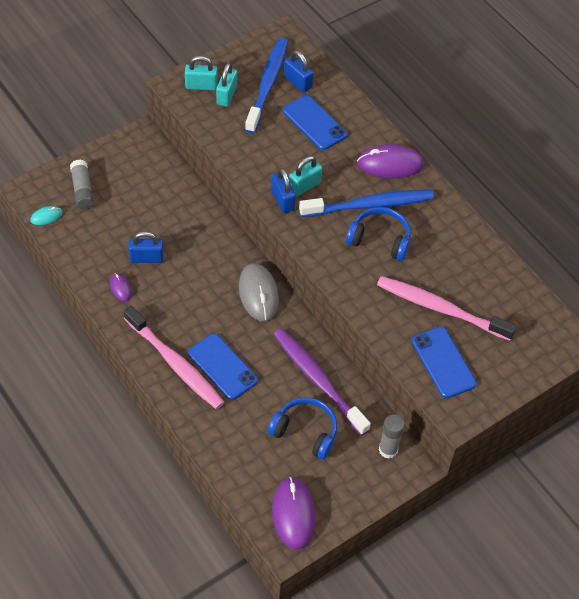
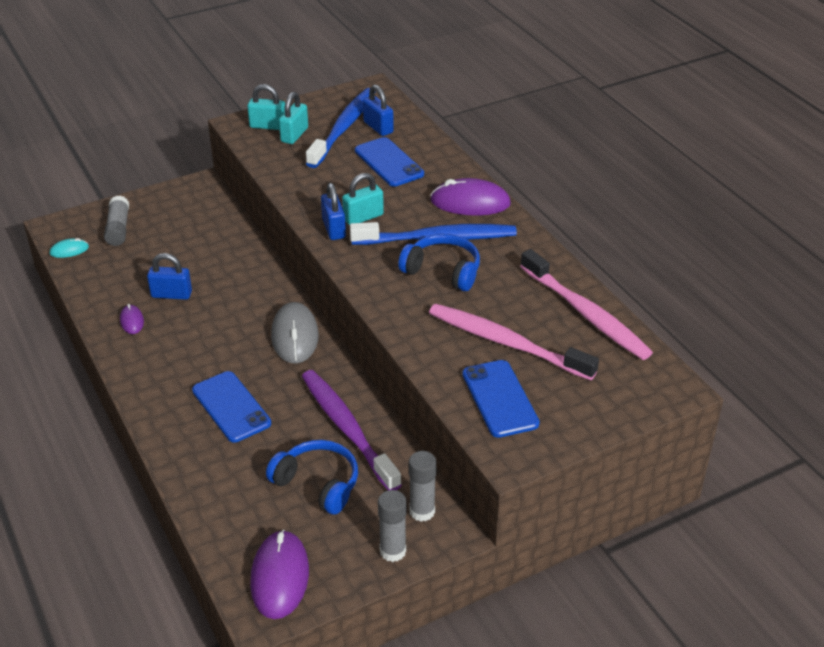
camera: 10 degrees right, 15 degrees down
(175, 364) = (174, 400): pink toothbrush -> pink toothbrush (586, 314)
(372, 485) = (393, 551): none -> grey glue stick

